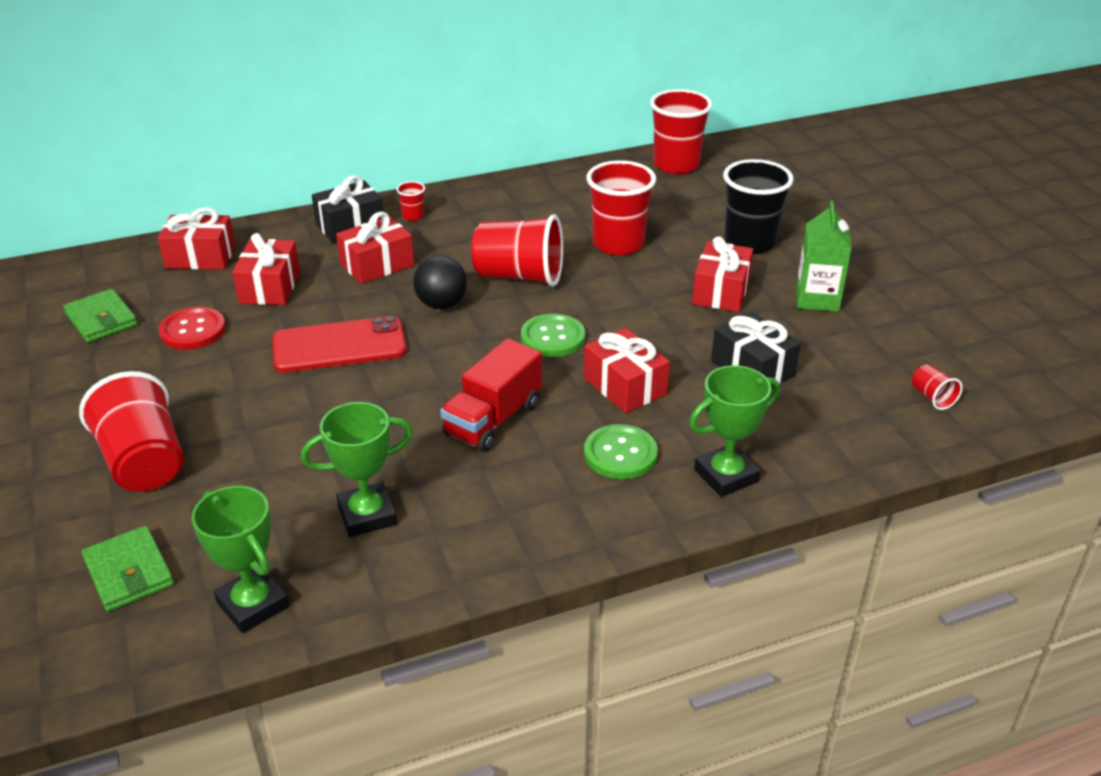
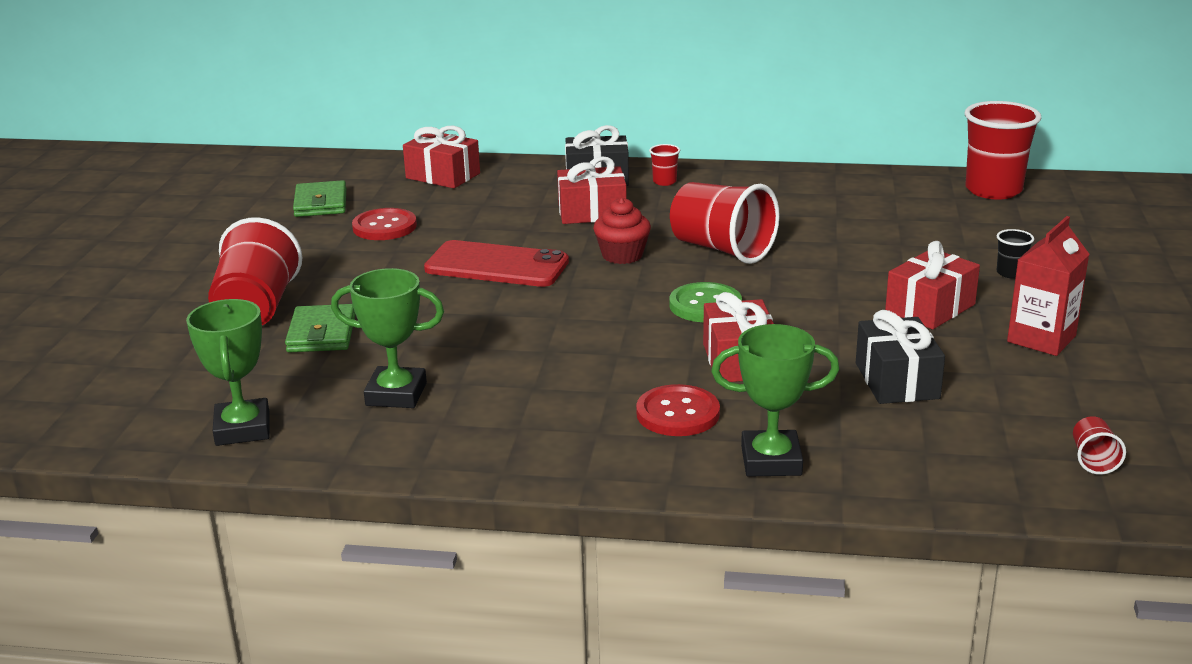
camera: 30 degrees right, 10 degrees down
(129, 572) = (174, 379): green wallet -> green wallet (322, 334)
(270, 287) = (479, 209): red gift -> none
(441, 304) = (622, 255): black ball -> red cupcake
(493, 419) = (581, 354): red truck -> none
(618, 244) = (855, 244): red cup -> none
(620, 454) = (678, 413): green button -> red button
(749, 242) = (1010, 273): black cup -> black cup, size x0.44
(817, 298) = (1041, 339): green carton -> red carton

